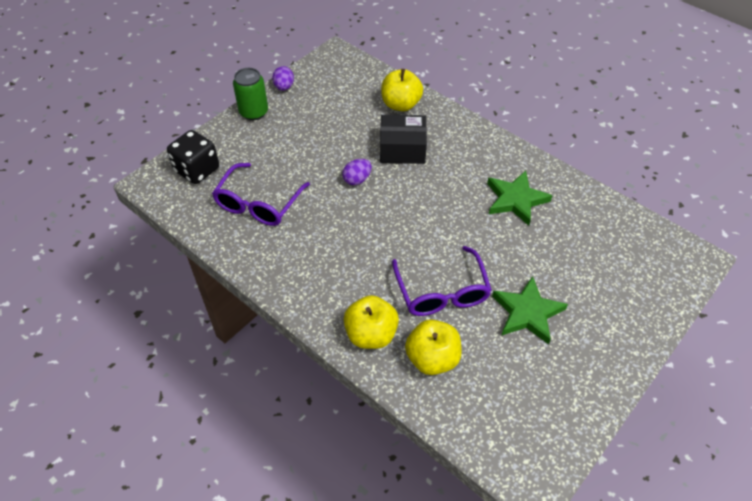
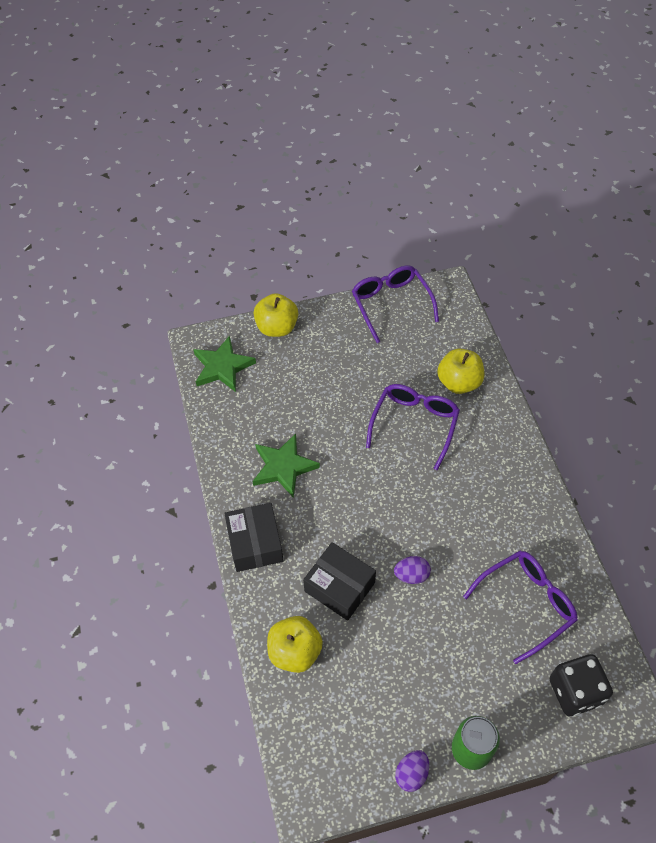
camera: 145 degrees left, 5 degrees up
(371, 334) = (493, 423): yellow apple -> yellow apple (277, 327)
(484, 143) = (255, 543): none -> black box
(527, 312) = (362, 375): green star -> green star (222, 367)
(573, 413) = (391, 304): none -> purple glasses

